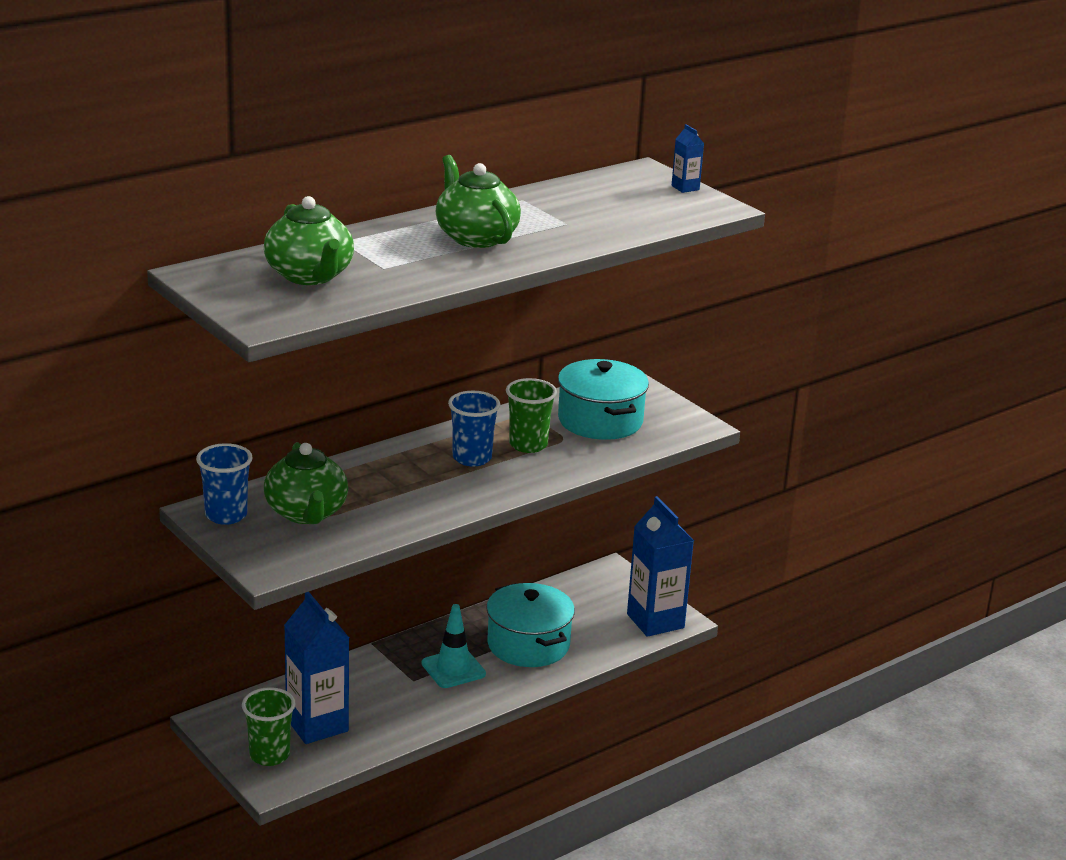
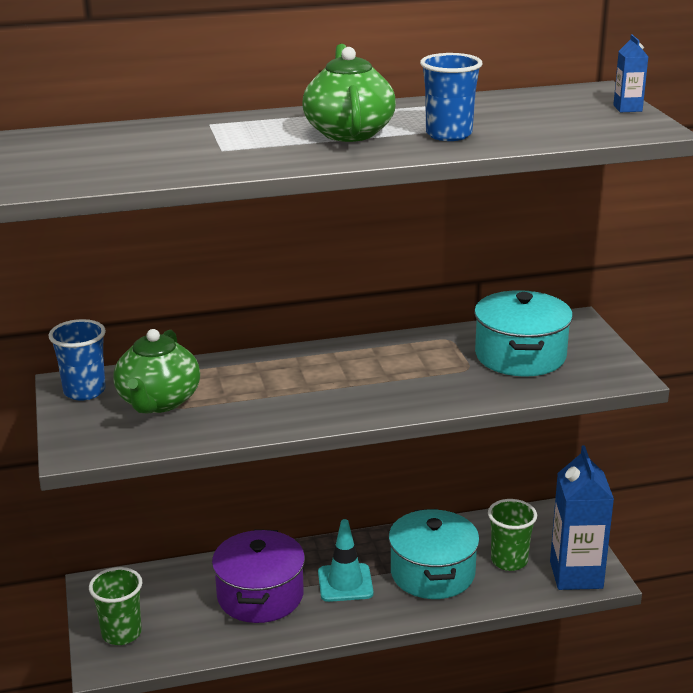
camera: 25 degrees right, 0 degrees up
(310, 276) = (139, 149): green teapot -> none
(317, 725) = (184, 612): blue carton -> none
(380, 695) = (260, 595): none -> purple pot
(472, 458) = (361, 373): blue cup -> blue cup (449, 134)
(528, 445) = (427, 369): green cup -> green cup (509, 561)

